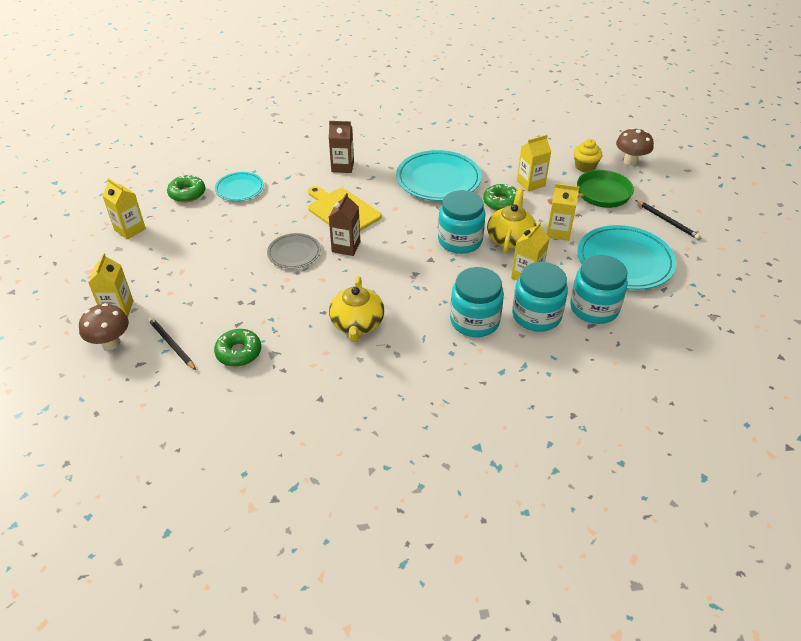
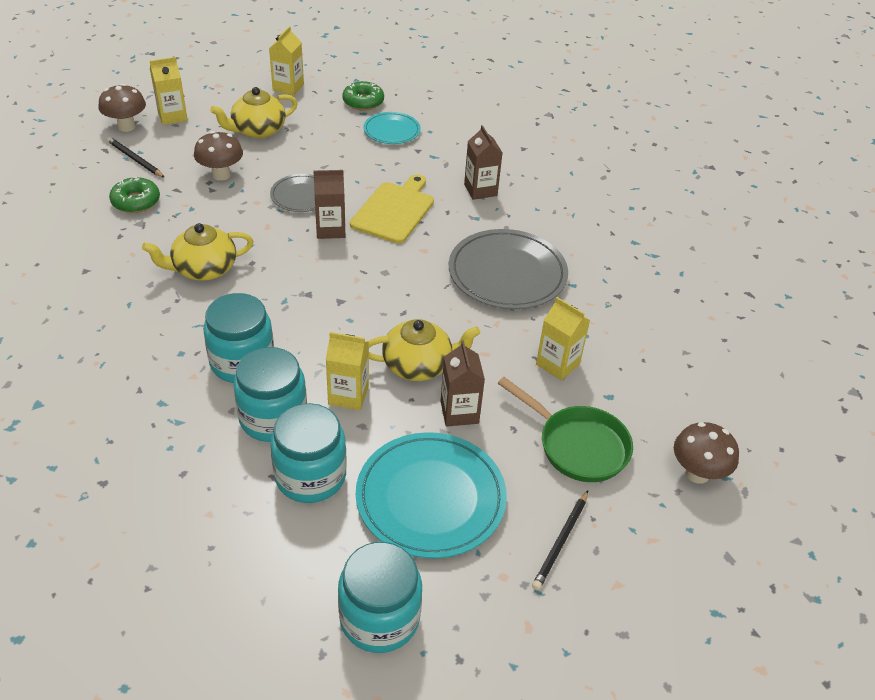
camera: 65 degrees right, 0 degrees up
(171, 344) = (135, 159): black pencil -> black pencil turned 75 degrees counterclockwise
(183, 260) = (258, 130): none -> yellow teapot
(234, 293) = (221, 175): none -> brown mushroom
(438, 179) = (507, 273): turquoise plate -> grey plate
(460, 240) = (389, 319): turquoise jar -> turquoise jar (379, 618)
(501, 203) = (492, 342): green donut -> none
(558, 232) = (459, 412): yellow carton -> brown carton
(585, 166) = (642, 418): yellow cupcake -> none

